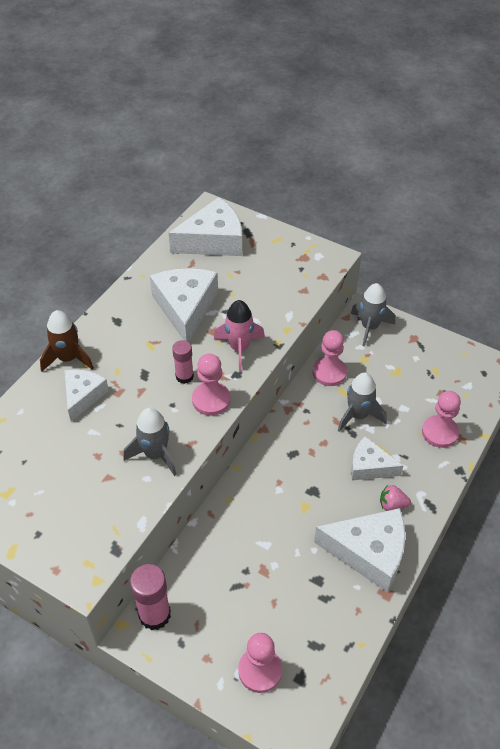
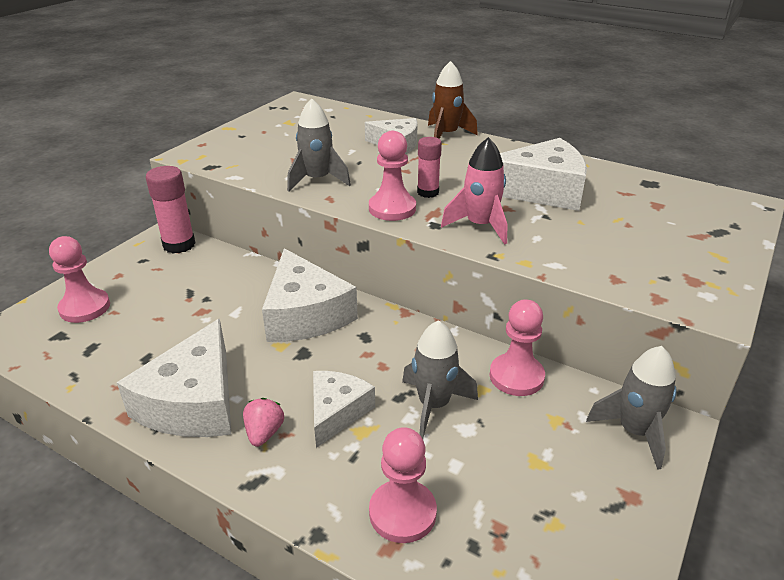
camera: 90 degrees right, 15 degrees down
(213, 241) = (680, 206): white cheese -> white cheese (305, 314)

